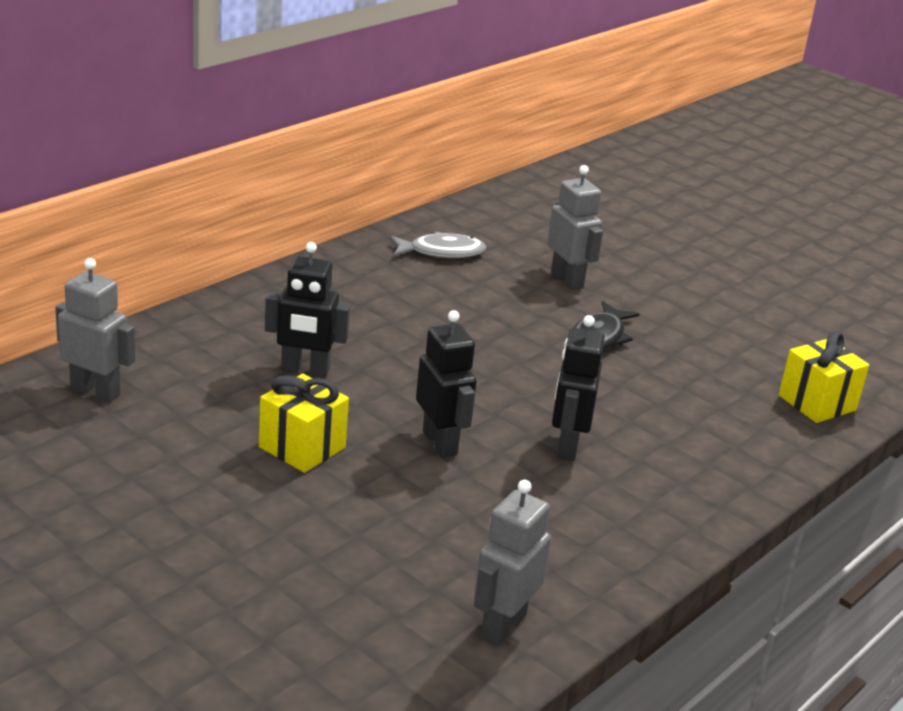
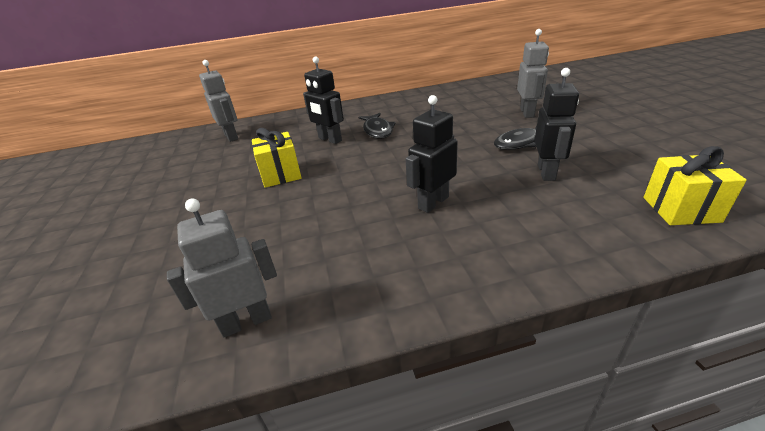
camera: 40 degrees right, 5 degrees up
(368, 342) = (377, 130): none -> black fish
(440, 443) = (354, 186): black robot -> black robot (546, 172)
(441, 252) = (463, 96): grey fish -> none

